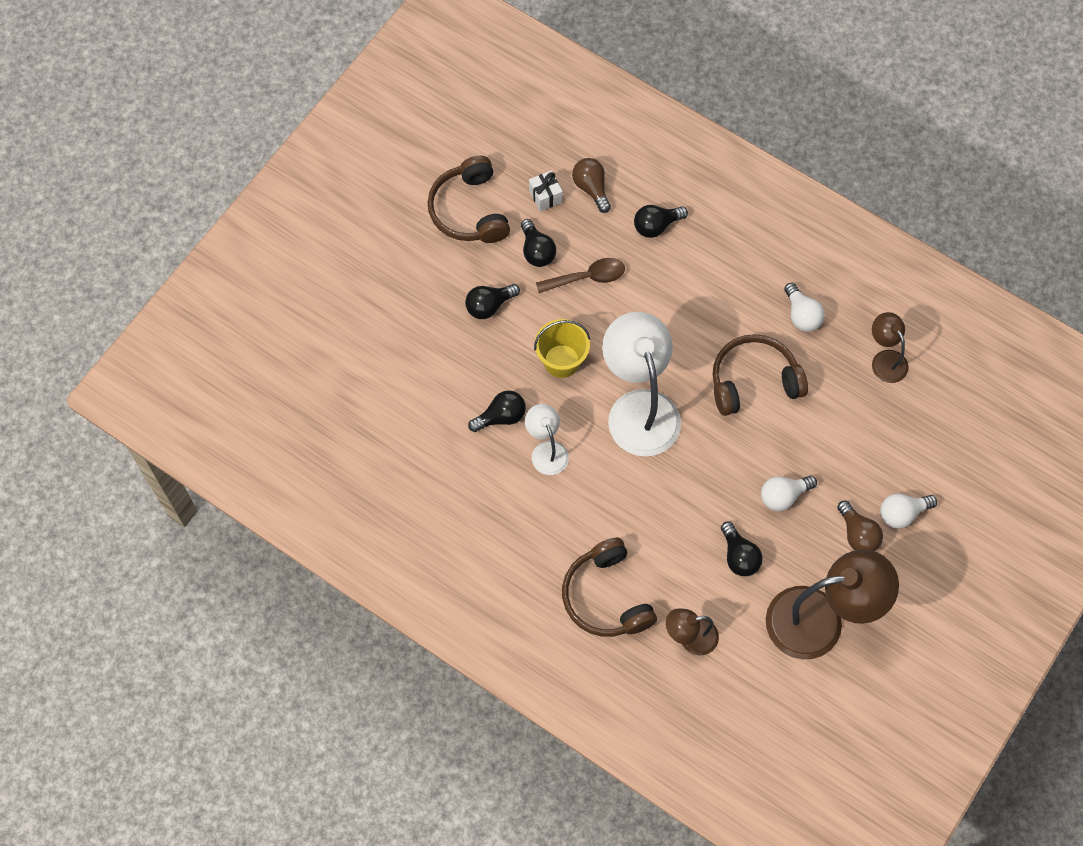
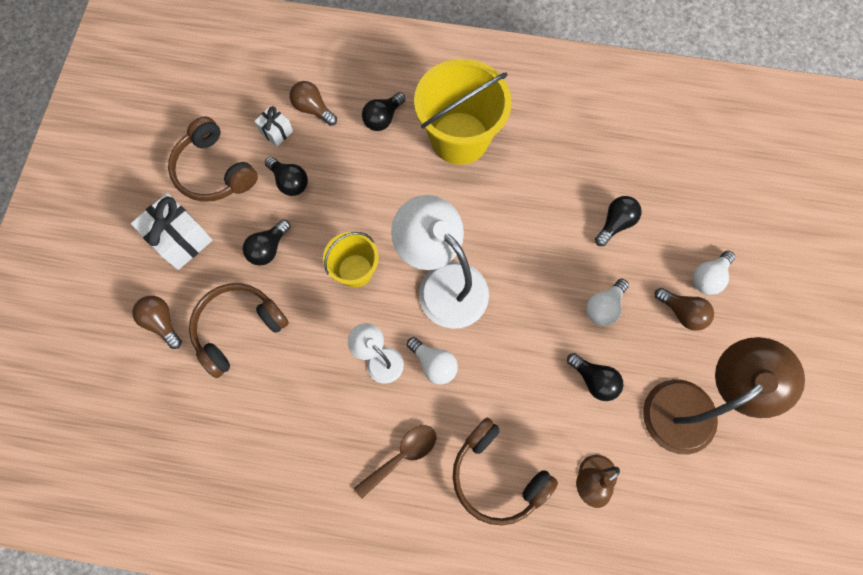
camera: 25 degrees left, 5 degrees up
(364, 332) = (162, 322): none -> brown light bulb
(411, 263) = (180, 239): none -> white gift
(501, 417) = (323, 346): black light bulb -> black light bulb (615, 223)
(587, 277) = (344, 187): brown spoon -> brown spoon (402, 456)
(723, 277) = (459, 138): none -> yellow bucket
(753, 381) = (528, 216): brown headphones -> brown headphones (238, 328)
(801, 315) = (539, 143): white light bulb -> white light bulb (434, 364)
(885, 359) = (625, 151): brown lamp -> none

